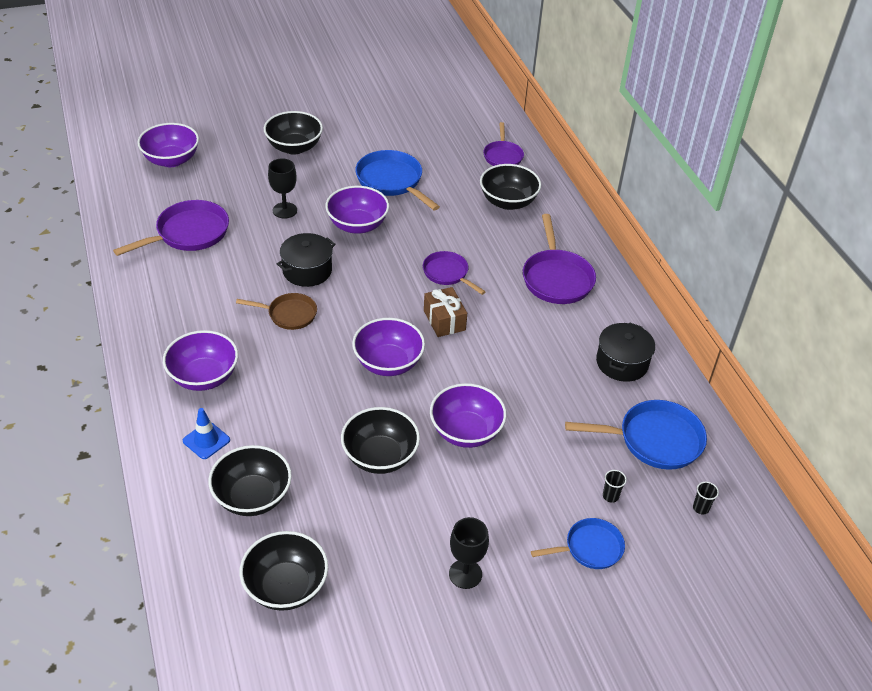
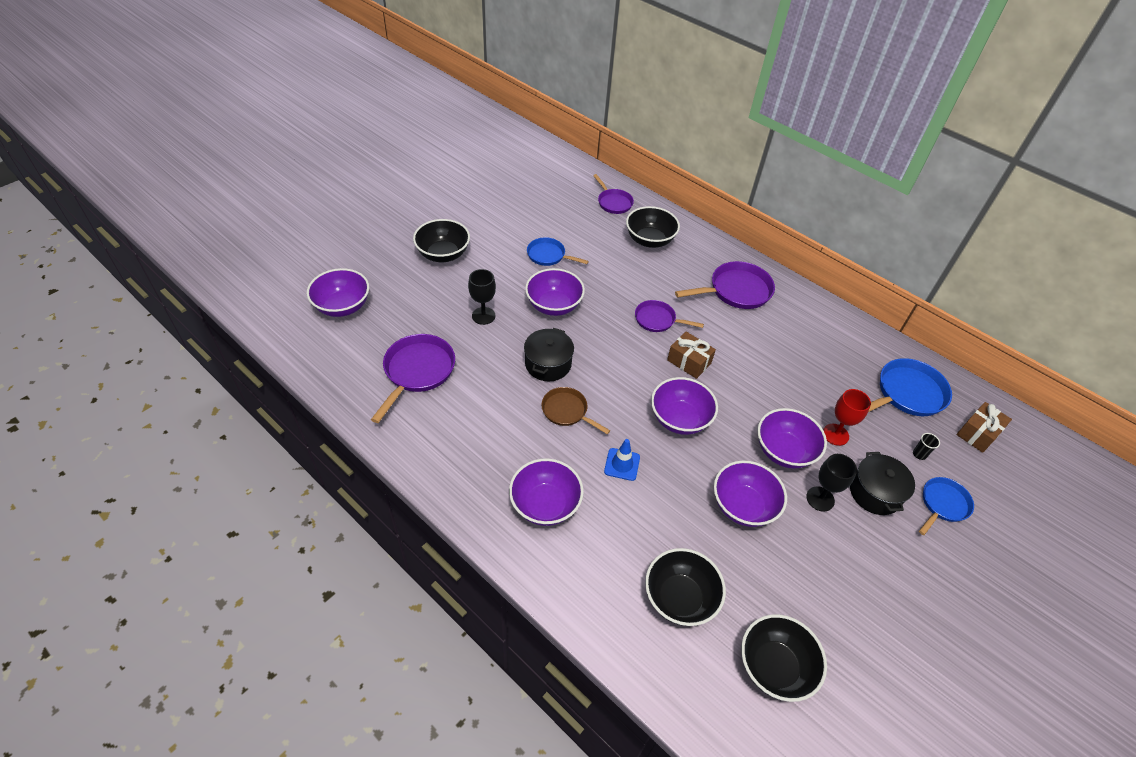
camera: 30 degrees left, 5 degrees up
(206, 440) = (598, 565): blue traffic cone -> blue traffic cone (622, 464)
(289, 314) = (567, 411): brown pan -> brown pan turned 120 degrees counterclockwise
(380, 456) = (743, 506): black bowl -> purple bowl
(392, 181) = (548, 255): blue pan -> blue pan, size x0.63
(465, 574) = (886, 575): black goblet -> black goblet (820, 499)
(535, 441) = (835, 434): none -> red goblet
(556, 278) = (736, 291): purple pan -> purple pan turned 75 degrees counterclockwise
(622, 363) = (835, 341): black pot -> black pot (875, 492)
(701, 508) = (978, 433): black cup -> brown gift

